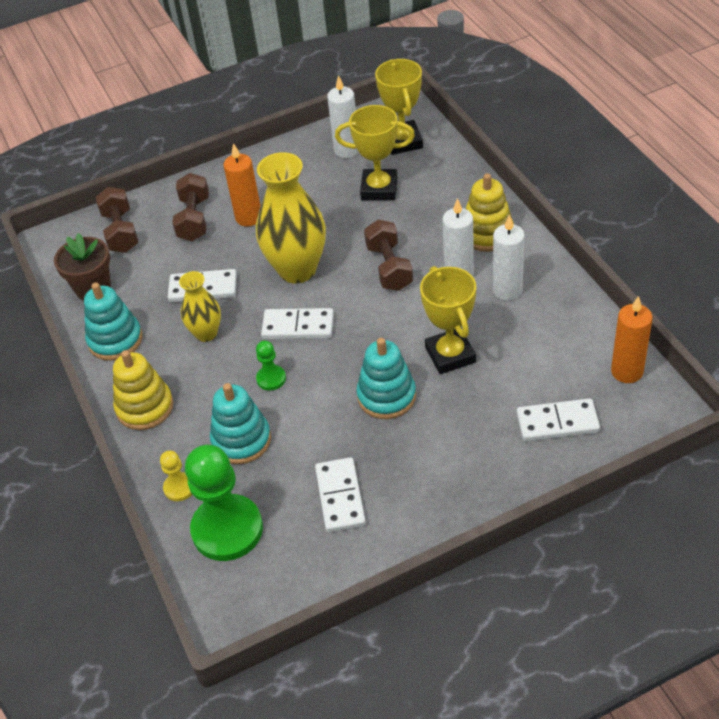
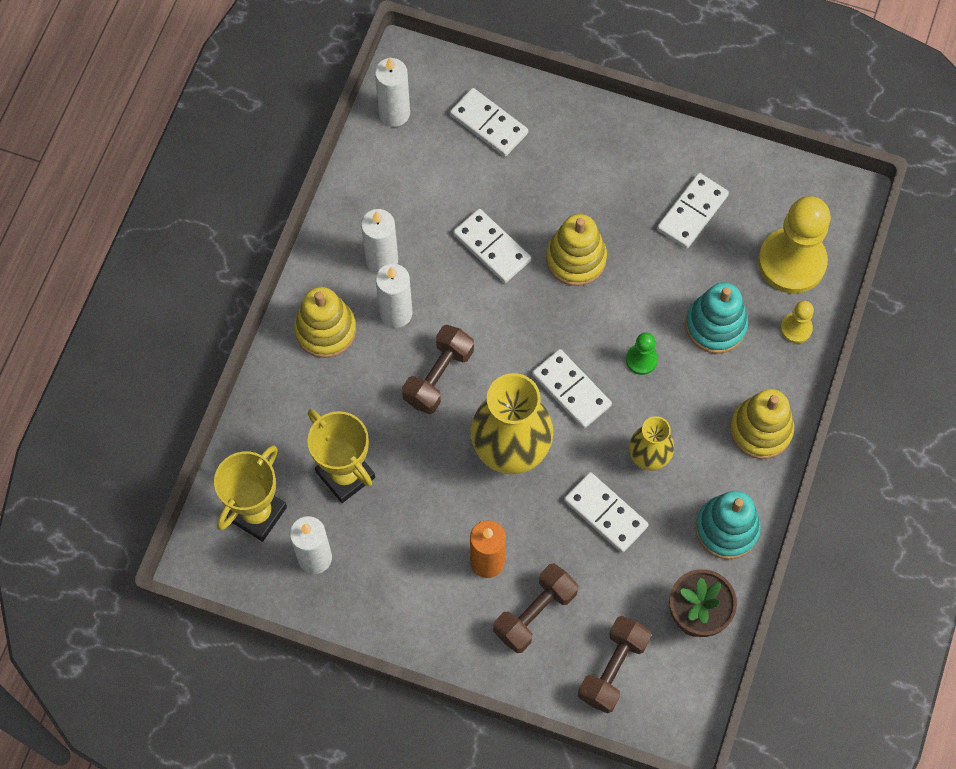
camera: 140 degrees left, 20 degrees up
(227, 529) = (792, 262): green pawn -> yellow pawn
(386, 396) = (576, 259): turquoise stacking toy -> yellow stacking toy
(450, 355) = (492, 247): yellow trophy -> white domino
(627, 371) = (394, 113): orange candle -> white candle

